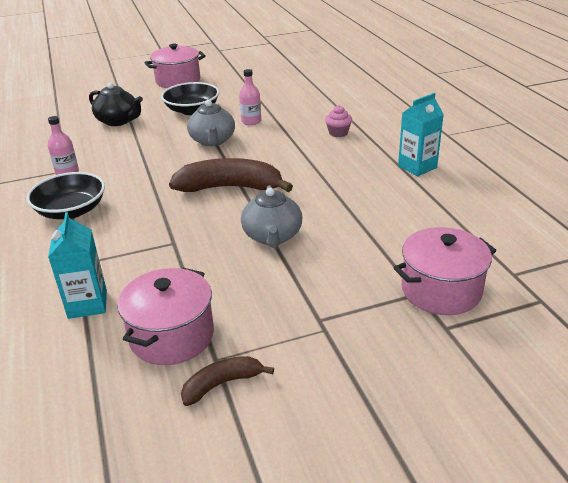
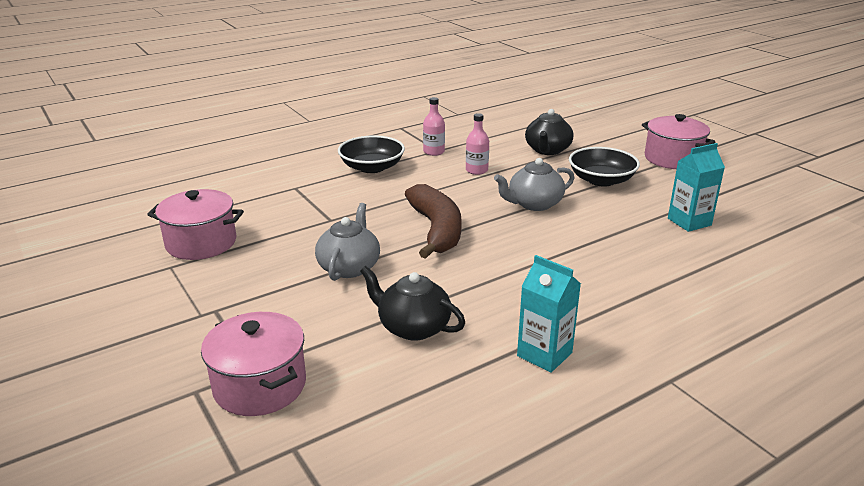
camera: 75 degrees right, 5 degrees down
(87, 304) = (243, 202): turquoise carton -> turquoise carton (689, 222)
(222, 384) = (141, 274): brown banana -> none
(251, 121) = (598, 218): pink bottle -> pink bottle (476, 170)
(272, 236) = (349, 267): grey teapot -> grey teapot turned 120 degrees clockwise
(338, 133) = (608, 281): pink cupcake -> none
(375, 212) = (413, 327): none -> black teapot

